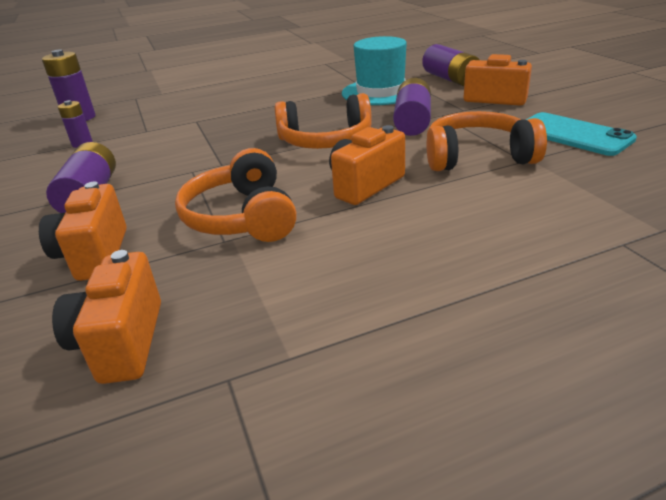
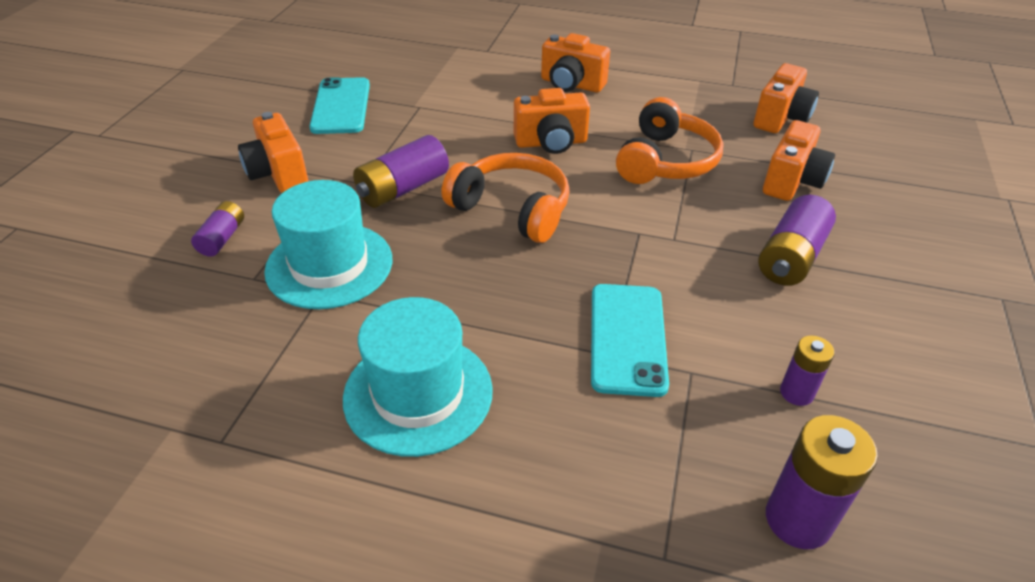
camera: 145 degrees left, 10 degrees up
(189, 127) = (627, 338): none -> turquoise phone
(271, 88) = (418, 394): none -> turquoise hat
(444, 250) = (571, 84): none -> orange camera
(450, 79) = (222, 238): purple battery -> purple battery, size x0.59
(477, 157) = (438, 124): orange headphones -> none

